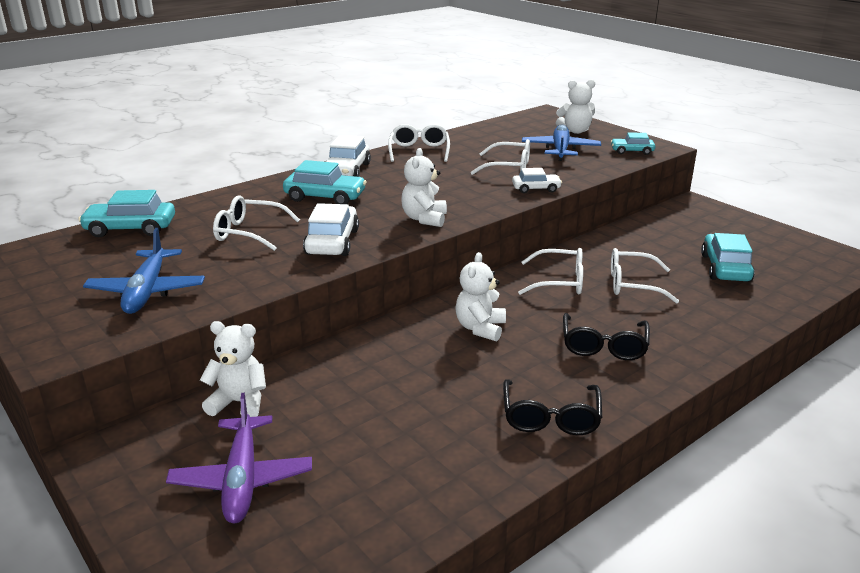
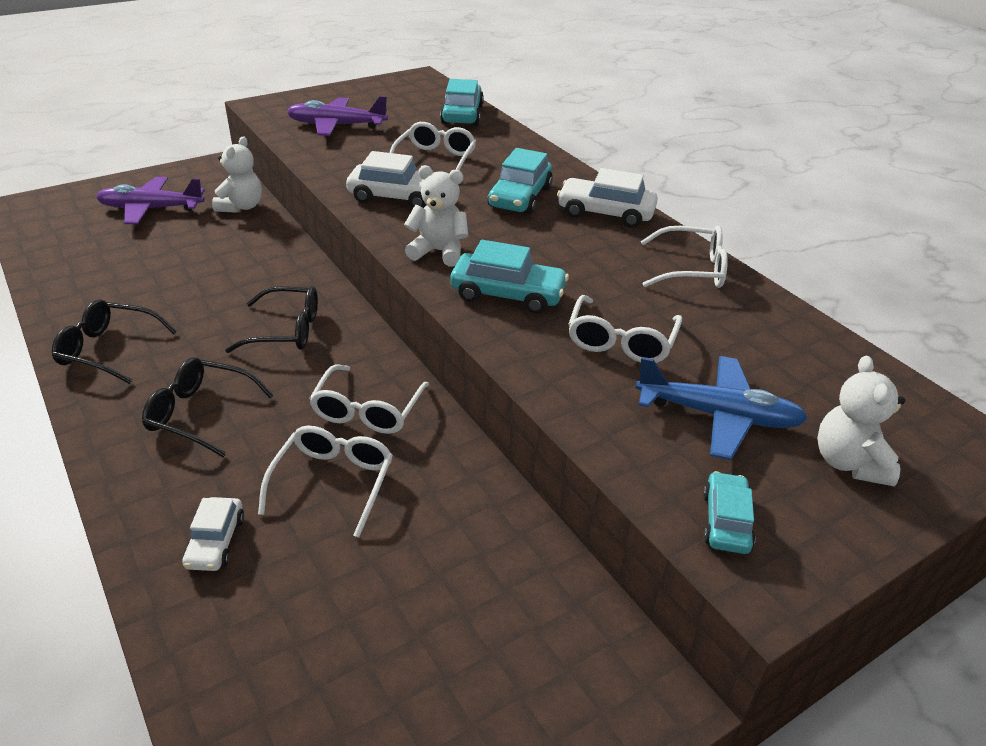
camera: 95 degrees right, 10 degrees up
(147, 291) = (336, 125): blue plane -> purple plane
(480, 328) = (286, 330): white teddy bear -> black glasses
(536, 189) = (524, 353): white car -> white car (215, 542)
(725, 268) = (345, 627): turquoise car -> turquoise car (508, 294)

